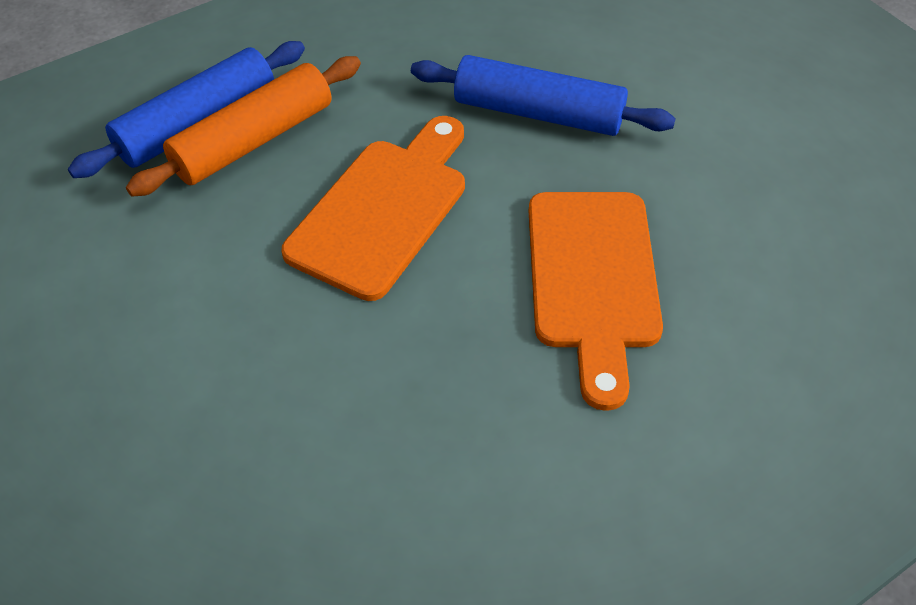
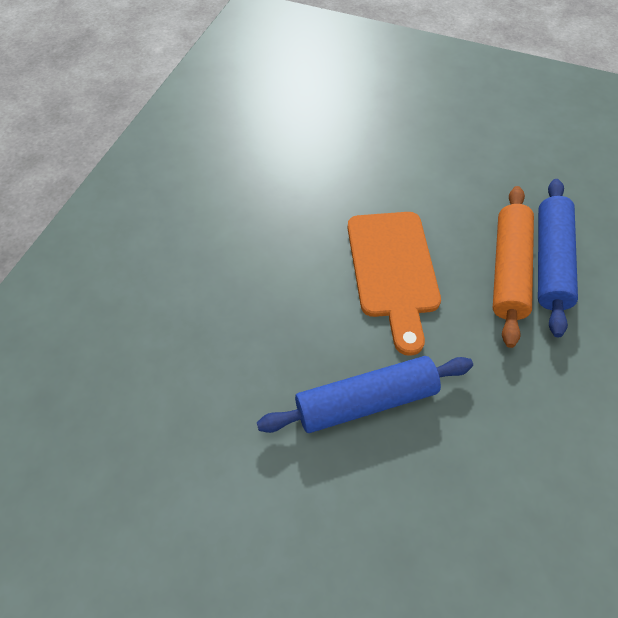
camera: 145 degrees right, 5 degrees up
(592, 280) = (247, 295): orange cutting board -> none

